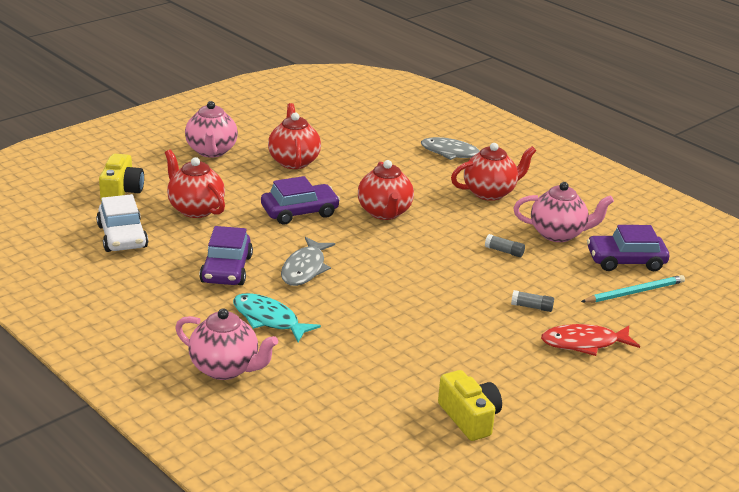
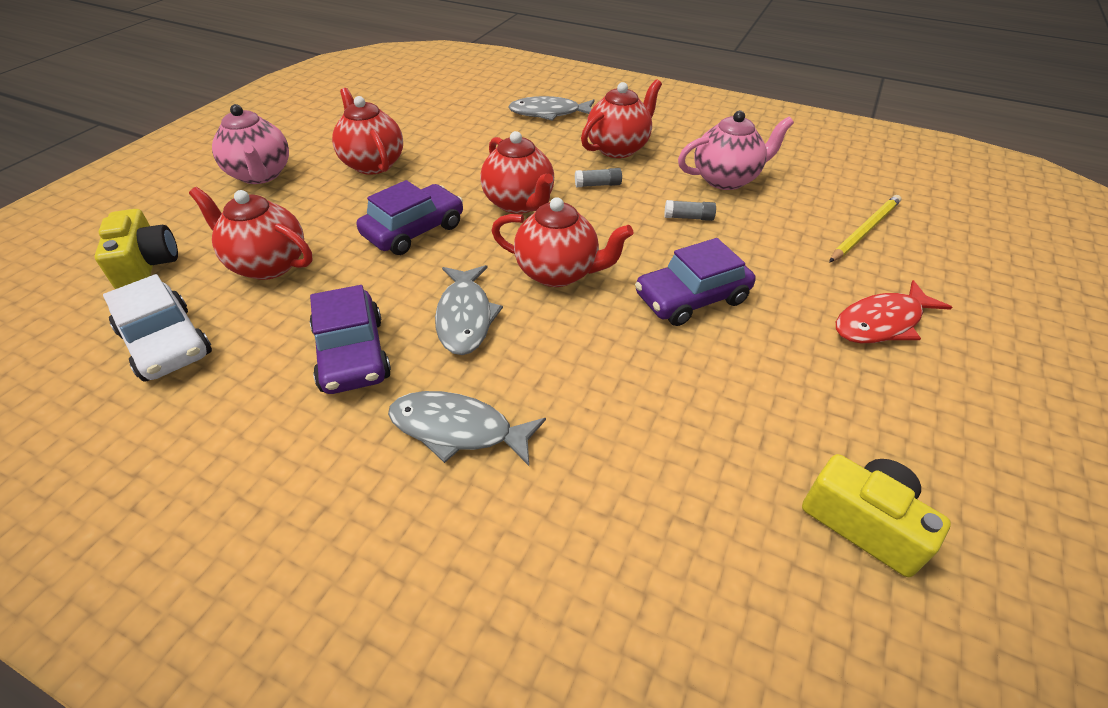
camera: 20 degrees left, 15 degrees up
(225, 369) = (435, 572): pink teapot -> none
(269, 319) = (458, 429): turquoise fish -> grey fish
(382, 260) = (558, 273): none -> red teapot
(532, 307) = (780, 287): grey glue stick -> grey glue stick (598, 185)
(625, 261) = (819, 193): purple car -> purple car (691, 298)
(634, 292) = (865, 230): turquoise pencil -> yellow pencil

